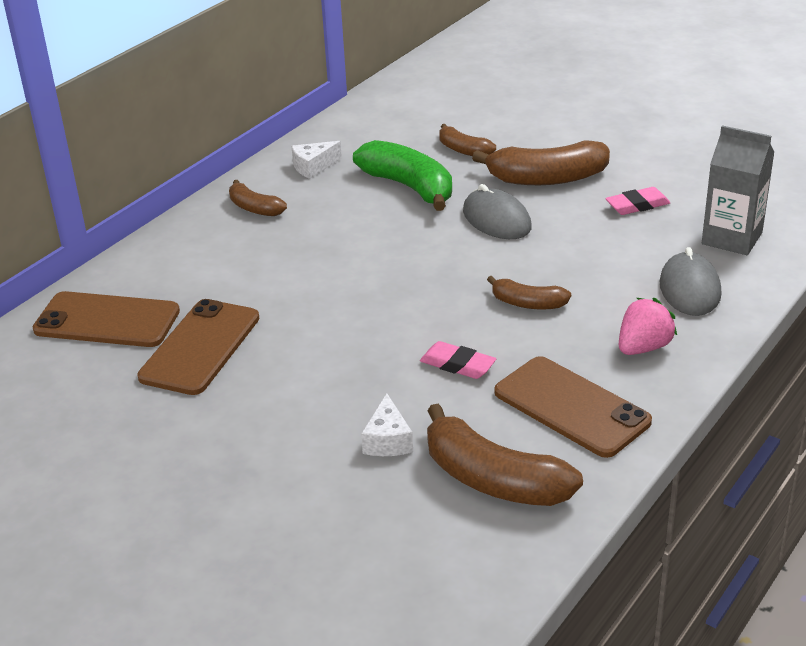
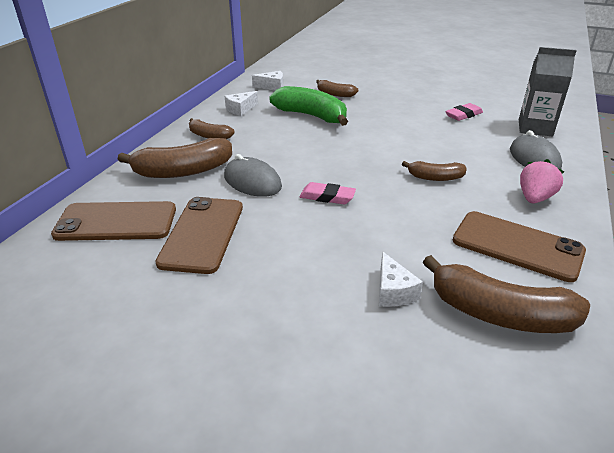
camera: 15 degrees left, 0 degrees up
(375, 128) = (272, 87): none -> white cheese
(457, 365) = (412, 224): pink eraser -> pink eraser (327, 197)
(496, 219) = (380, 129): grey mouse -> grey mouse (252, 181)
(546, 178) = (397, 105): brown banana -> brown banana (183, 171)

